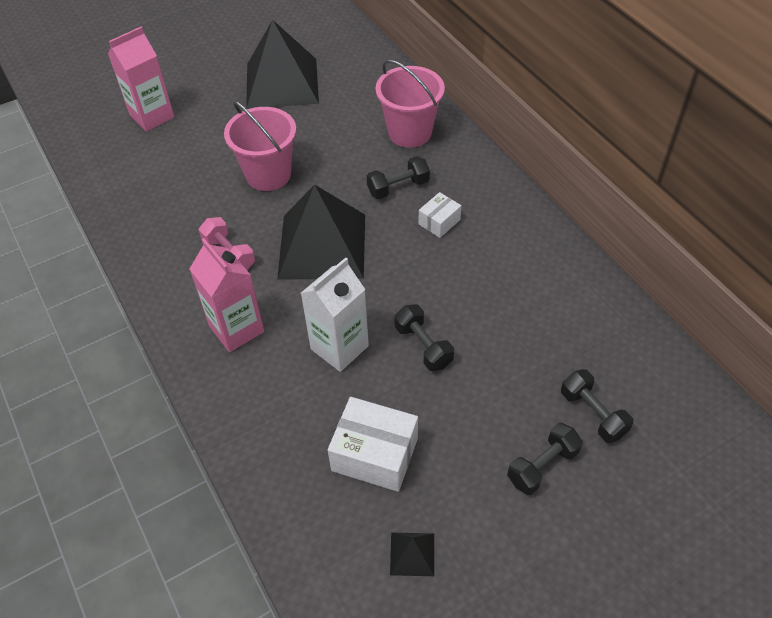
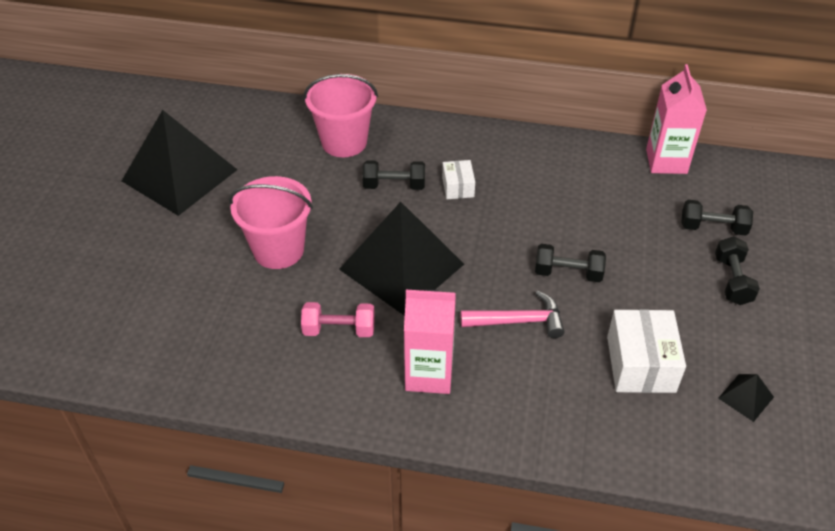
camera: 50 degrees left, 5 degrees down
(152, 116) = (93, 282): pink carton -> pink carton (666, 161)
(339, 347) = (518, 321): white carton -> pink hammer
(374, 454) = (640, 364): white box -> white box turned 60 degrees counterclockwise
(398, 187) = (394, 185): black dumbbell -> black dumbbell turned 75 degrees clockwise

